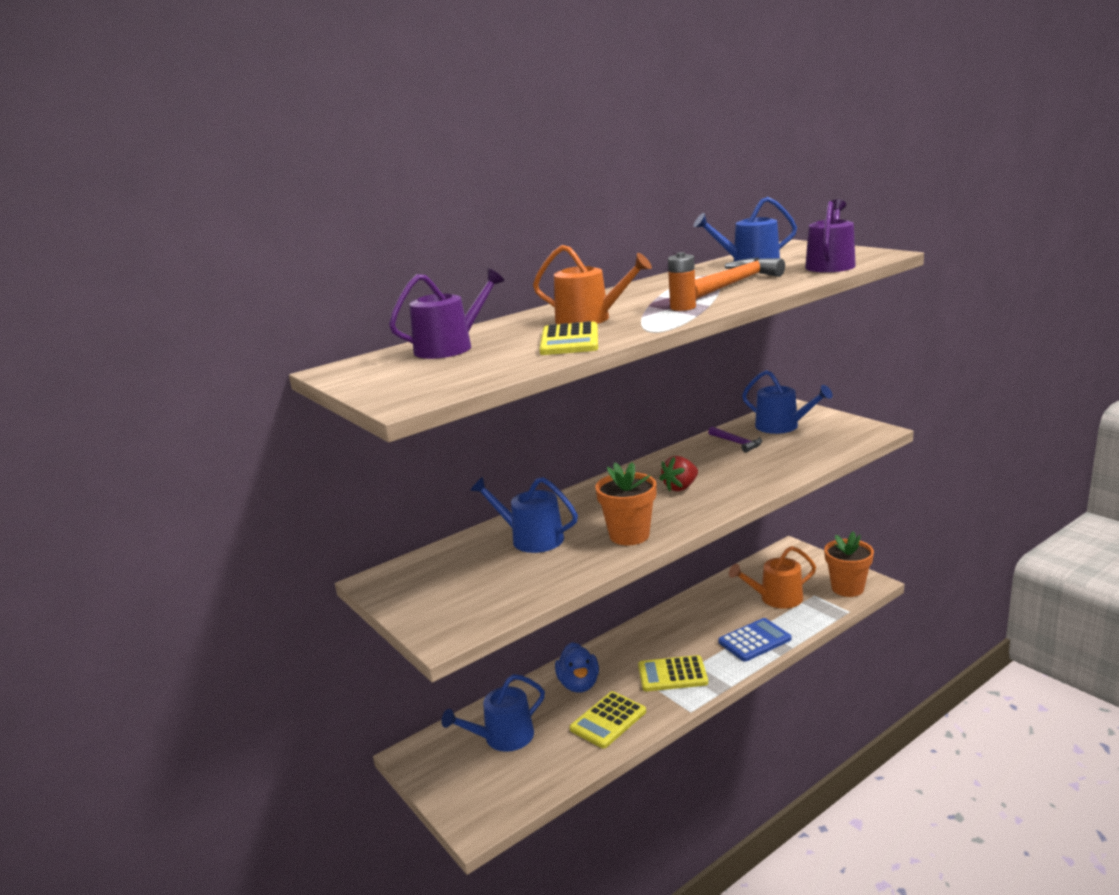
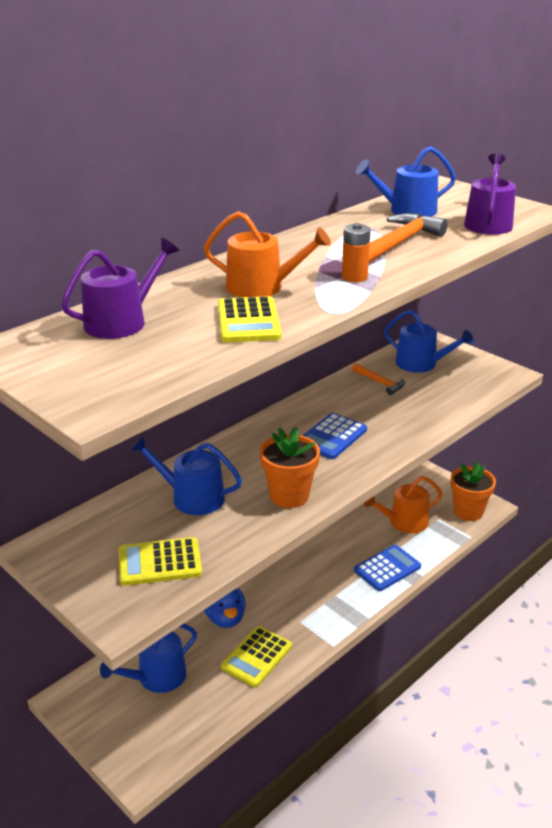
camera: 10 degrees left, 10 degrees up
(672, 674) = (313, 606): yellow calculator -> yellow calculator (160, 562)
(680, 487) = (332, 437): red strawberry -> blue calculator
(737, 443) = (380, 382): purple hammer -> orange hammer

